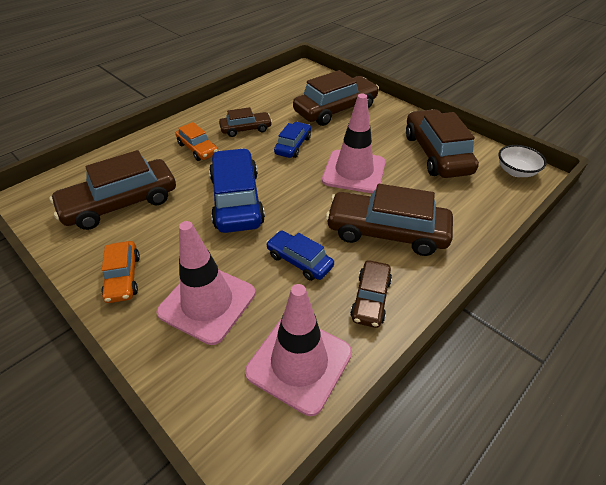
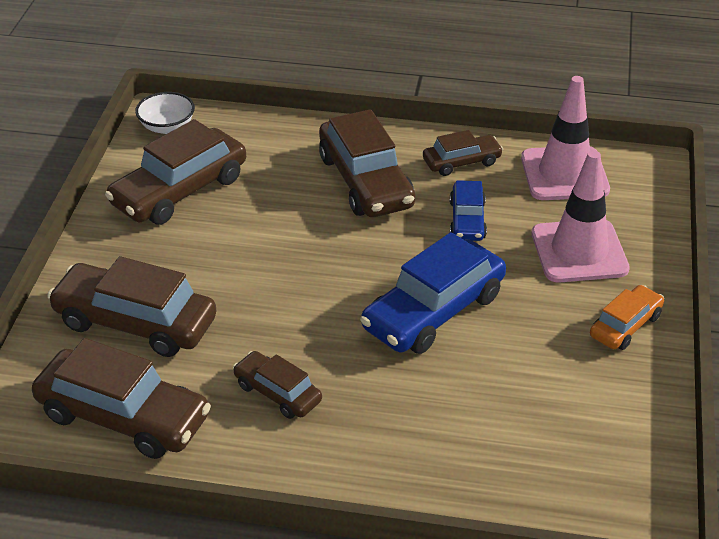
camera: 125 degrees left, 5 degrees down
(121, 203) = (550, 411): brown car -> brown car (123, 417)
(197, 149) = (375, 415): orange car -> none
(293, 146) = (275, 320): blue car -> none
(354, 171) = (282, 242): pink traffic cone -> none

